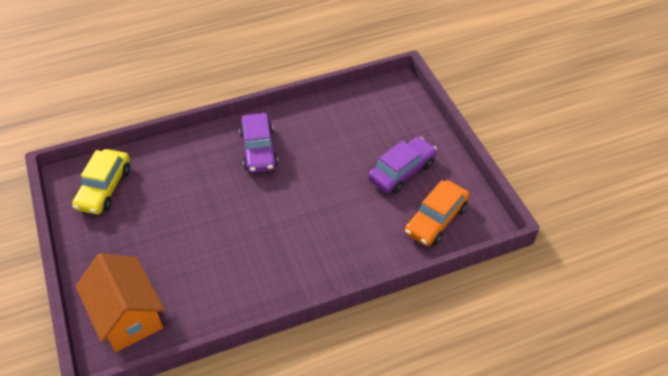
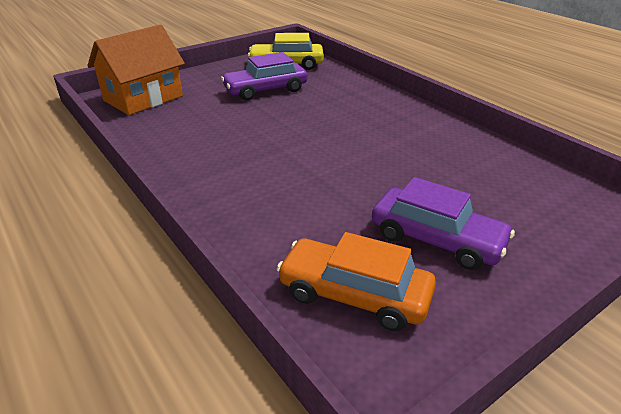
camera: 75 degrees right, 15 degrees down
(258, 149) = (388, 122): purple car -> purple car (265, 90)

